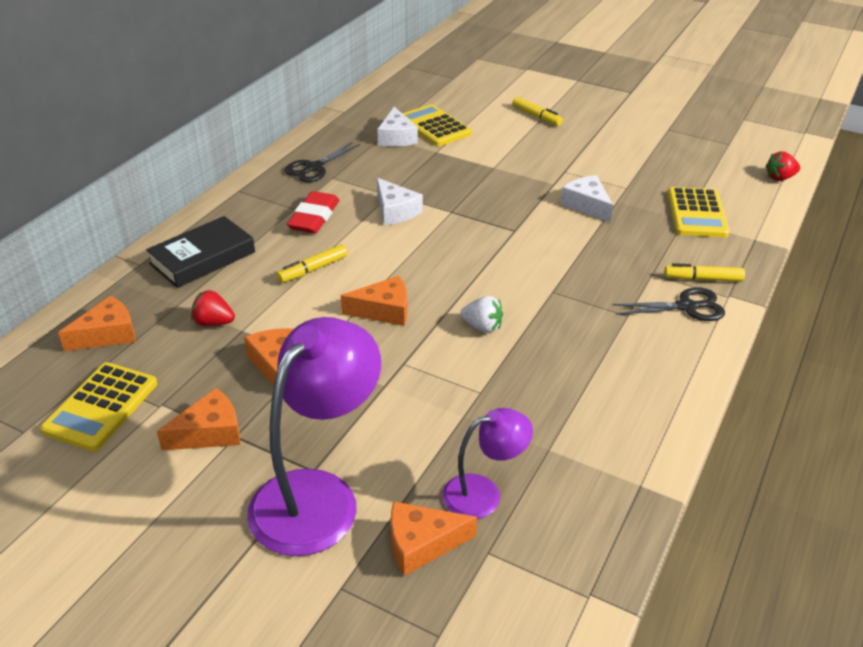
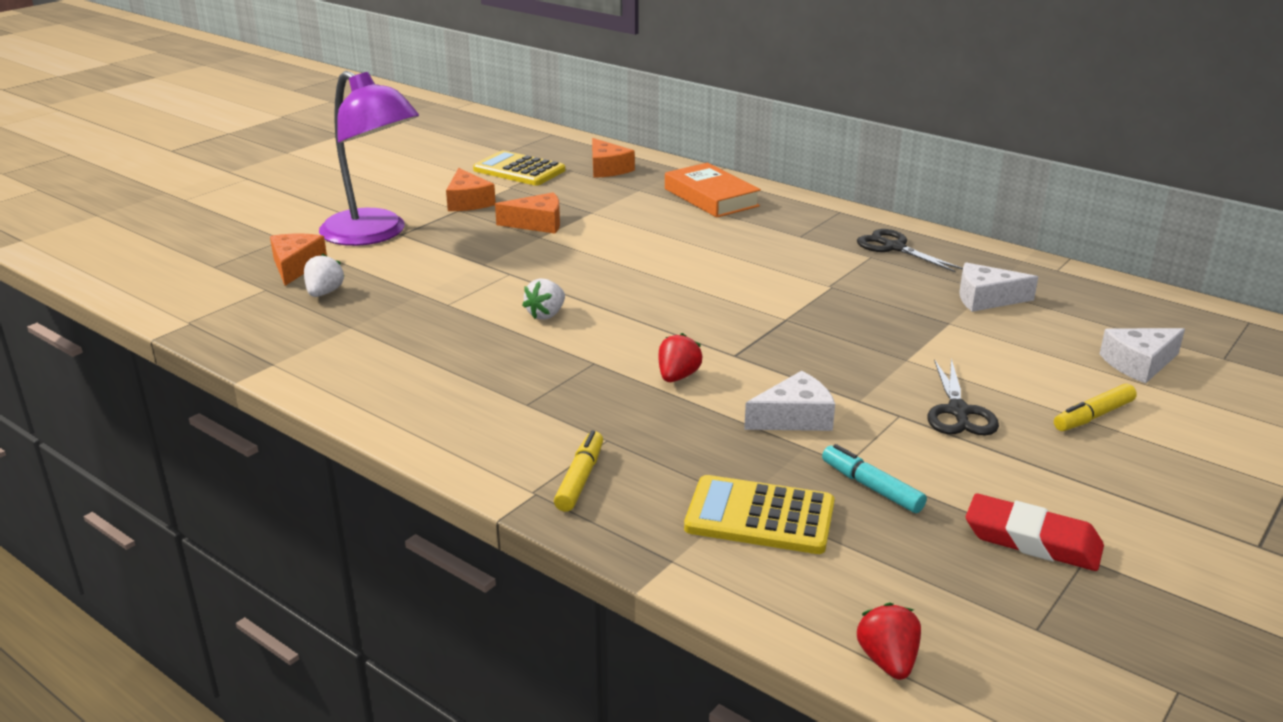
camera: 100 degrees right, 10 degrees down
(202, 258) = (711, 197): black book -> orange book
(213, 322) = (607, 202): red strawberry -> red strawberry (677, 377)
(313, 269) = (678, 241): yellow marker -> none
(314, 217) = (780, 244): red eraser -> red eraser (1032, 540)
(384, 310) = (595, 269): orange cheese -> none
(395, 211) = (789, 286): white cheese -> white cheese (1138, 364)
(434, 127) = (1028, 327): yellow calculator -> none
(483, 493) = (324, 293): purple lamp -> white strawberry
(646, 180) = (871, 487): none -> turquoise marker
(686, 307) = (524, 451): black scissors -> black scissors (958, 412)

